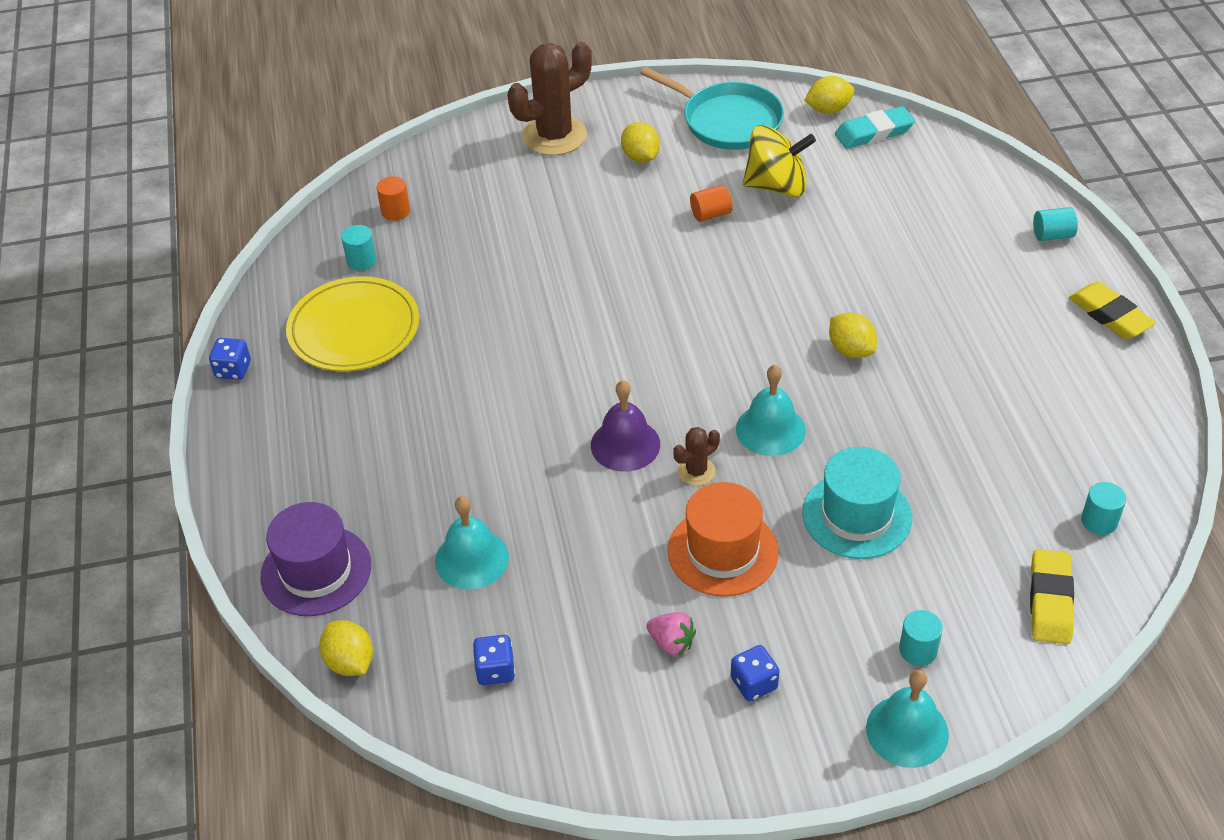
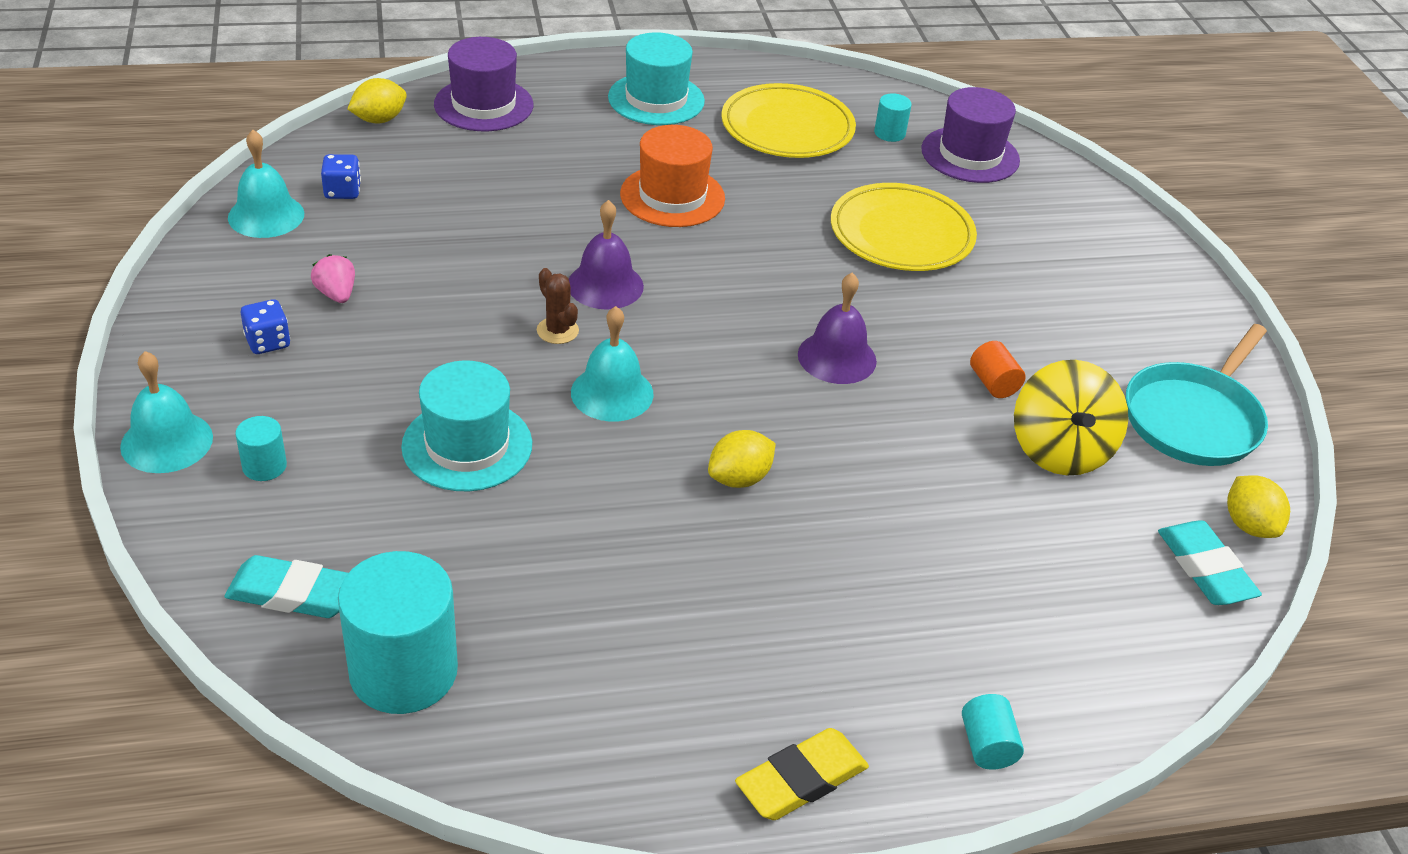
camera: 85 degrees right, 5 degrees down
(233, 370) = (734, 65): blue dice -> none
(302, 428) = (656, 99): none -> turquoise hat
(395, 211) = (970, 155): orange cylinder -> purple hat
(471, 559) = (475, 184): turquoise bell -> turquoise bell (266, 215)
(522, 257) = (901, 234): none -> yellow plate
(554, 136) = (1126, 268): brown cactus -> none
(640, 157) = (1098, 334): yellow lemon -> none
(671, 643) = (336, 294): pink strawberry -> pink strawberry turned 120 degrees clockwise
(697, 297) = (837, 357): none -> purple bell
(722, 551) = (442, 338): orange hat -> orange hat (672, 196)
(1050, 601) = (293, 593): yellow eraser -> turquoise eraser
(1099, 521) = (403, 671): turquoise cylinder -> turquoise cylinder, size x2.19

